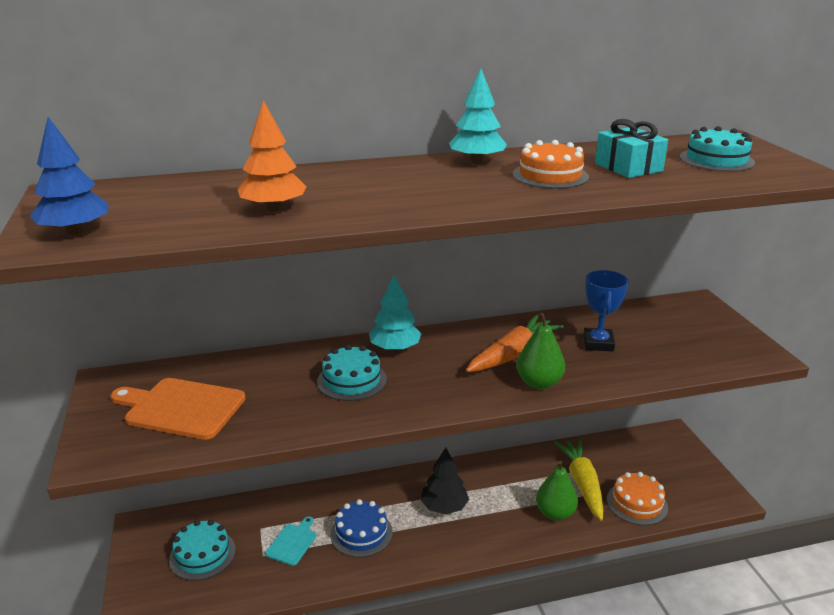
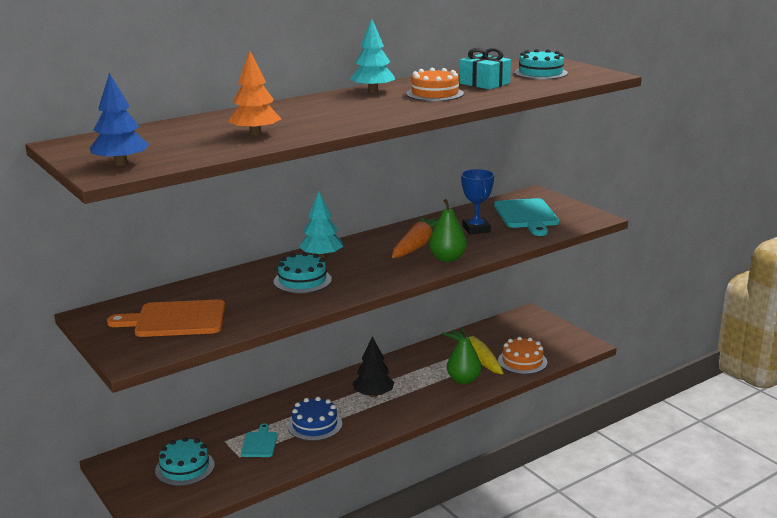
camera: 20 degrees left, 5 degrees down
(672, 334) = (526, 215): none -> turquoise cutting board

